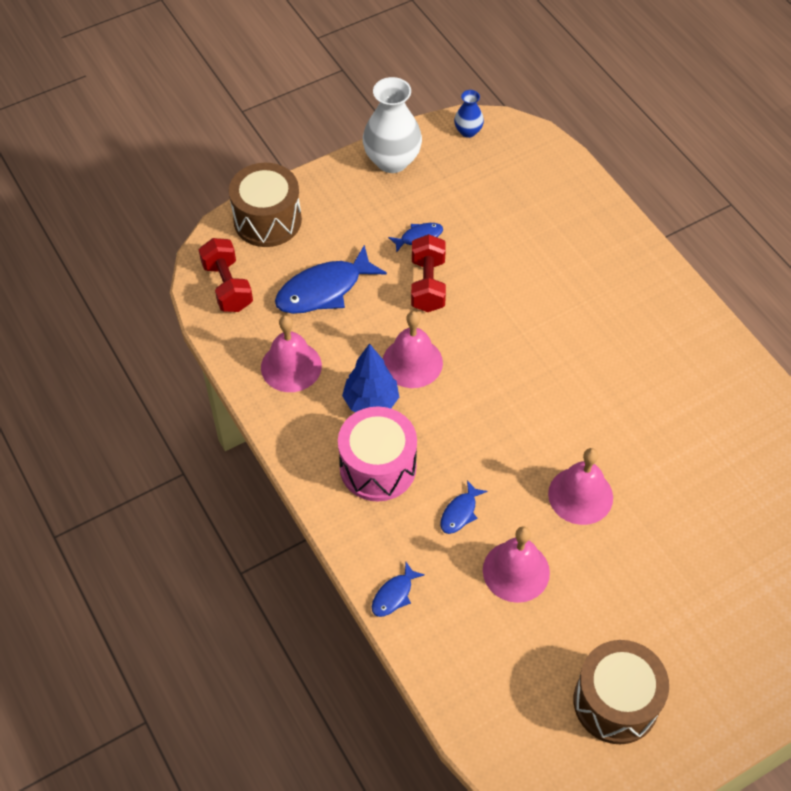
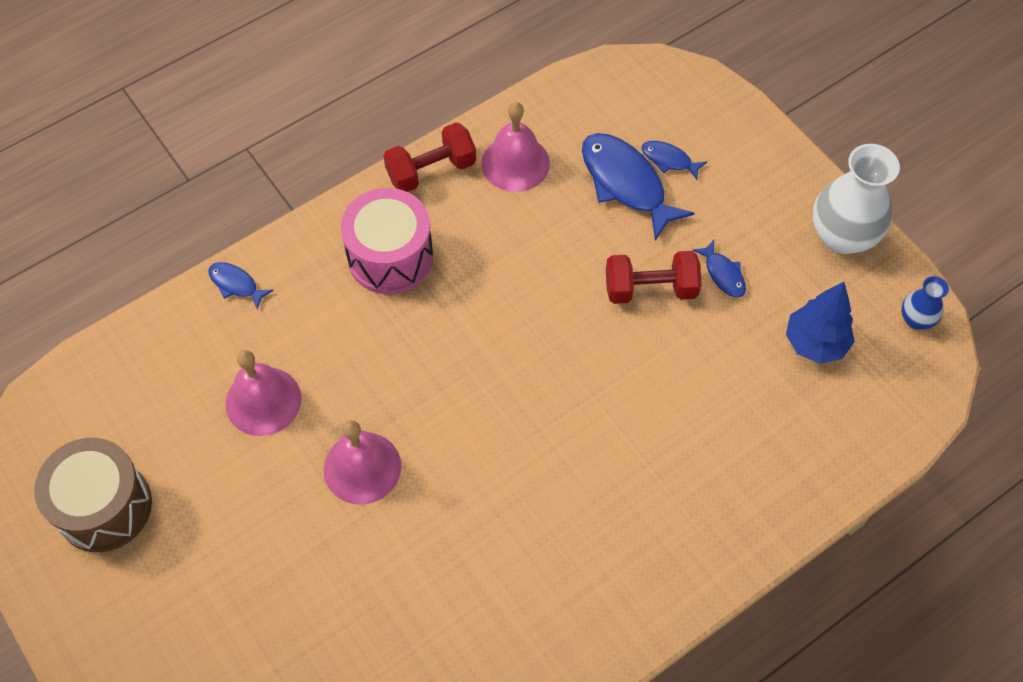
camera: 85 degrees right, 5 degrees up
(227, 286) = (617, 92): red dumbbell -> red dumbbell (431, 170)
(267, 220) = (719, 118): brown drum -> none
(371, 402) = (475, 243): blue tree -> blue tree (815, 343)
(412, 362) = (534, 280): pink bell -> none
(460, 512) = (336, 341): blue fish -> blue fish (669, 160)

